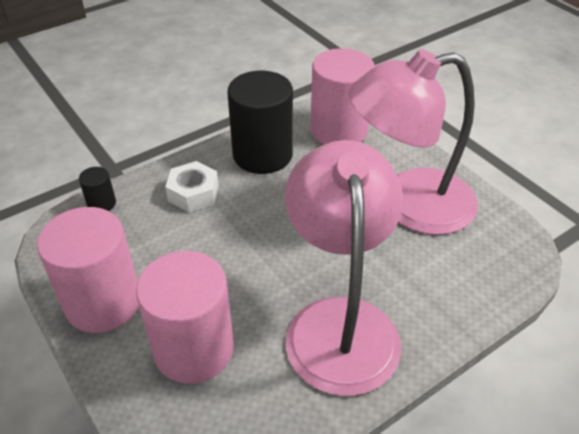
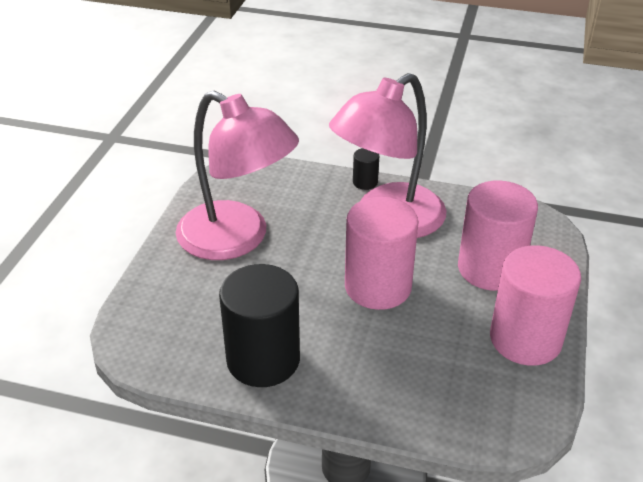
camera: 130 degrees left, 5 degrees down
(101, 203) = (453, 429): black cylinder -> black cylinder (365, 182)
(193, 193) = (366, 372): white nut -> none
(339, 130) = (170, 328): pink cylinder -> pink cylinder (378, 287)

